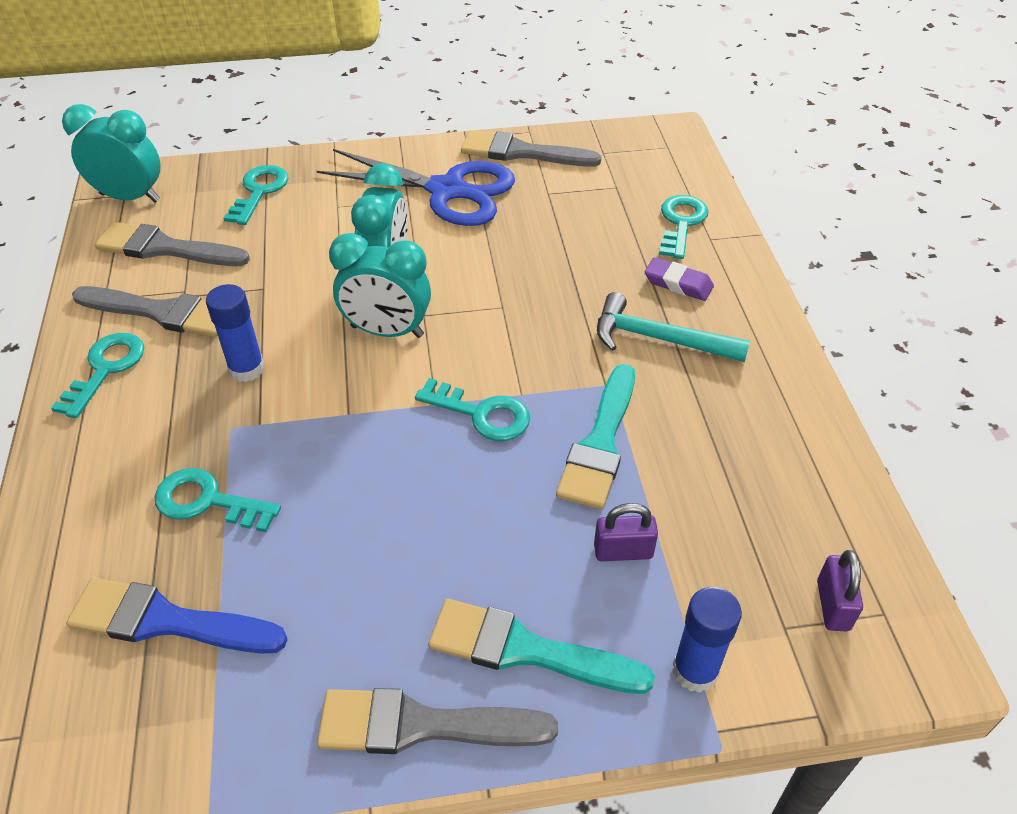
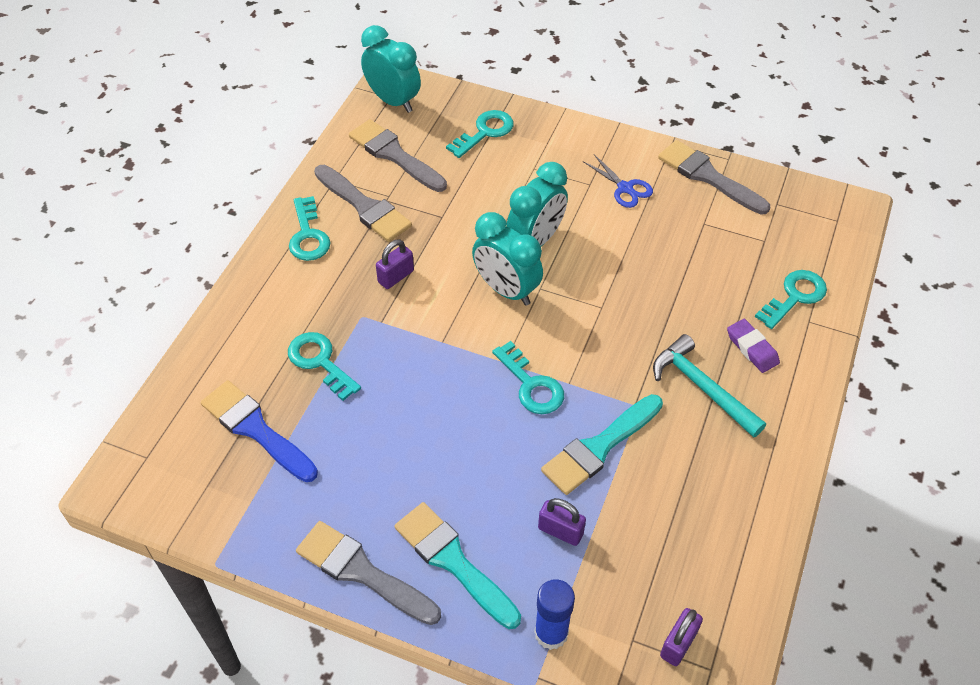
camera: 30 degrees right, 5 degrees up
(106, 369) = (308, 235): turquoise key -> turquoise key turned 120 degrees clockwise
(247, 369) = (396, 276): blue glue stick -> purple padlock
(447, 190) = (625, 188): blue scissors -> blue scissors, size x0.47

